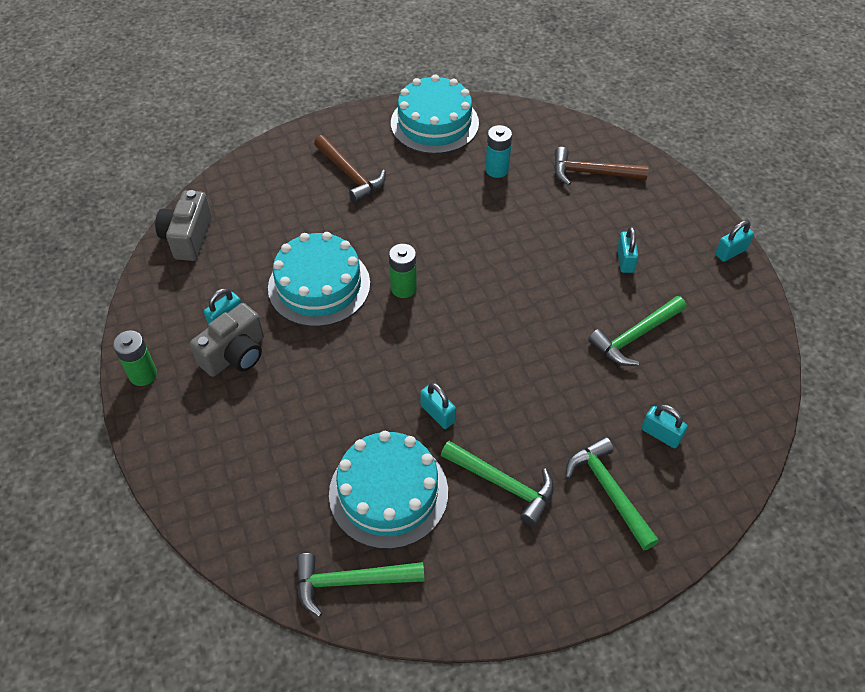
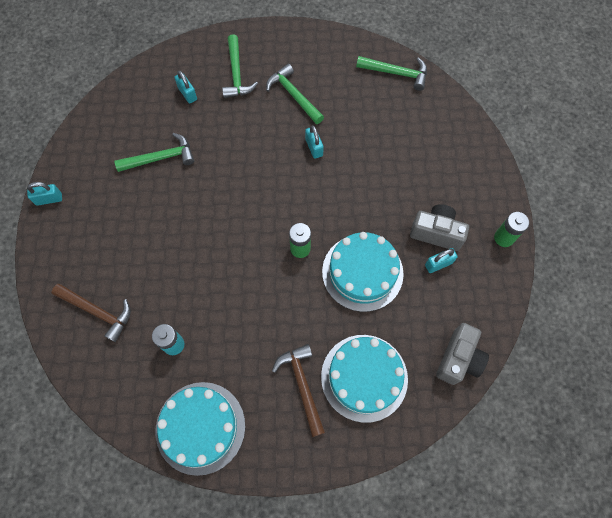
camera: 160 degrees left, 15 degrees up
(235, 355) = (436, 232): grey camera -> grey camera turned 45 degrees clockwise
(388, 492) = (361, 111): turquoise cake -> turquoise cake (364, 377)
(625, 260) = (128, 218): turquoise padlock -> none

